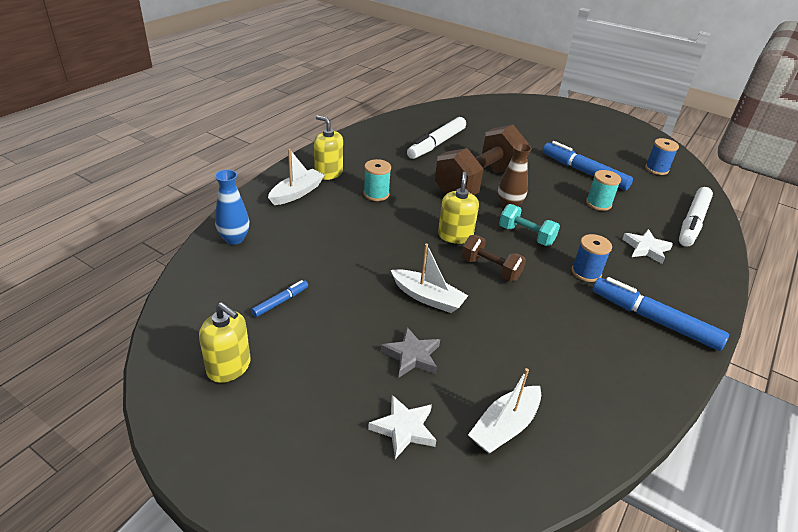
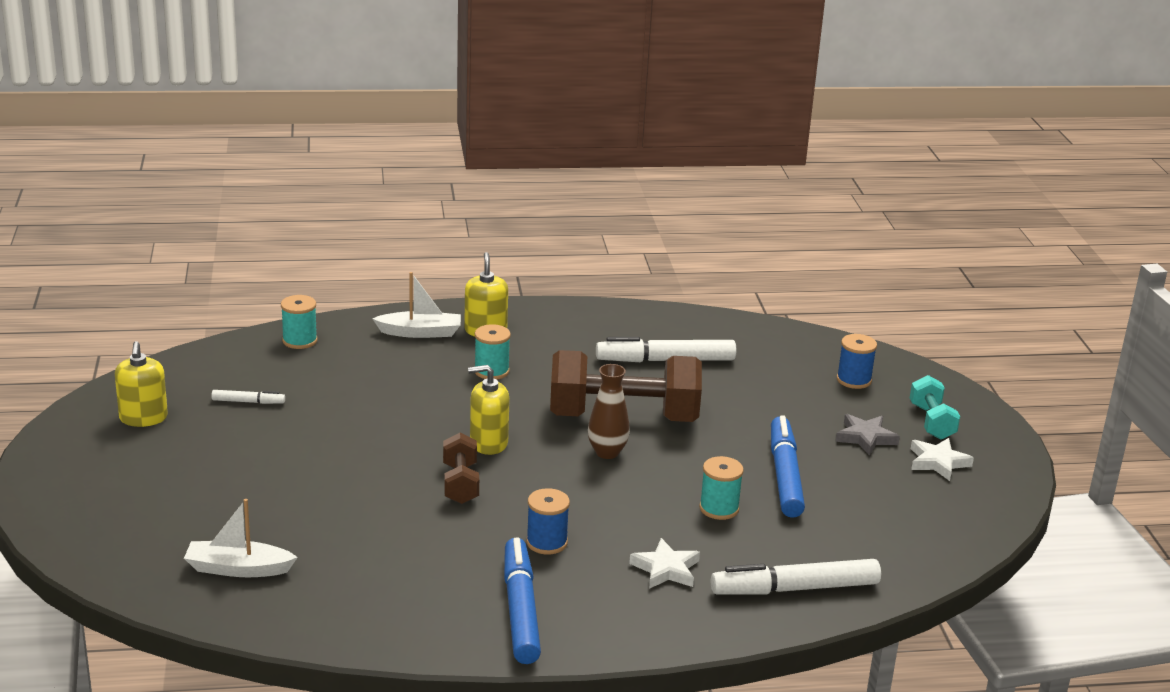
camera: 50 degrees right, 10 degrees down
(234, 239) = (300, 341): blue vase -> turquoise spool
(280, 302) = (248, 402): blue marker -> white marker
(404, 429) = (175, 522): white star -> white star (938, 462)
(412, 356) = (266, 491): grey star -> grey star (865, 438)
(428, 297) = (360, 468): white boat -> none
(455, 236) = (488, 443): yellow soap dispenser -> yellow soap dispenser turned 150 degrees counterclockwise
(526, 235) = (560, 483): turquoise dumbbell -> turquoise dumbbell (932, 422)
(656, 169) = (902, 526): blue spool -> blue spool (854, 380)

